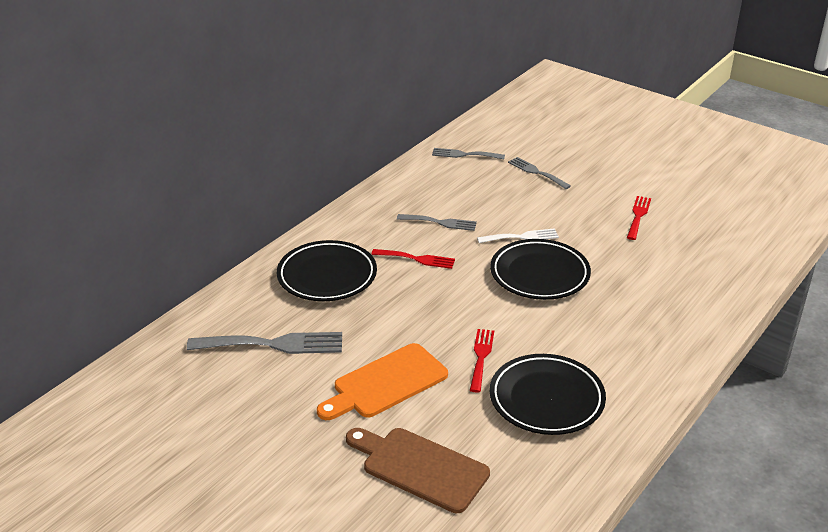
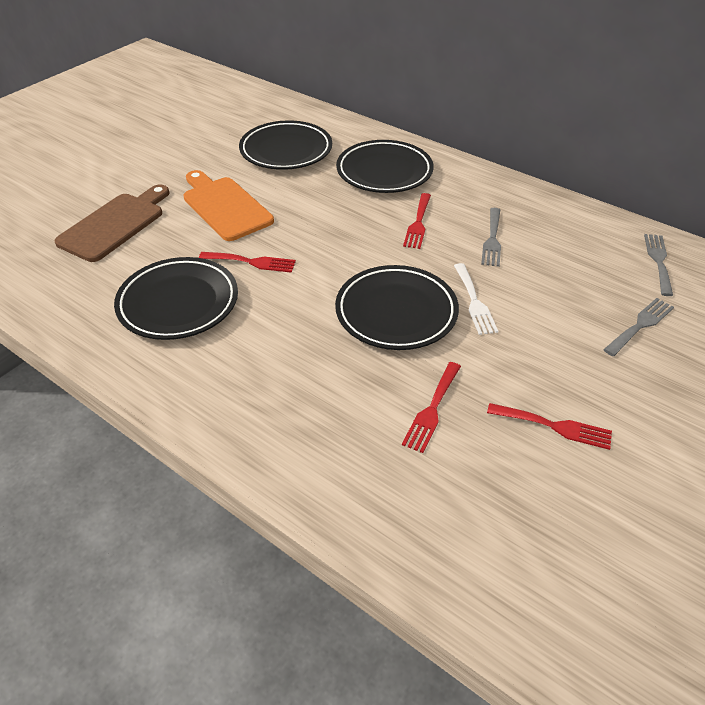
camera: 90 degrees right, 10 degrees up
(273, 344) = (286, 150): grey fork -> black plate
(637, 262) = (432, 409): none -> red fork

